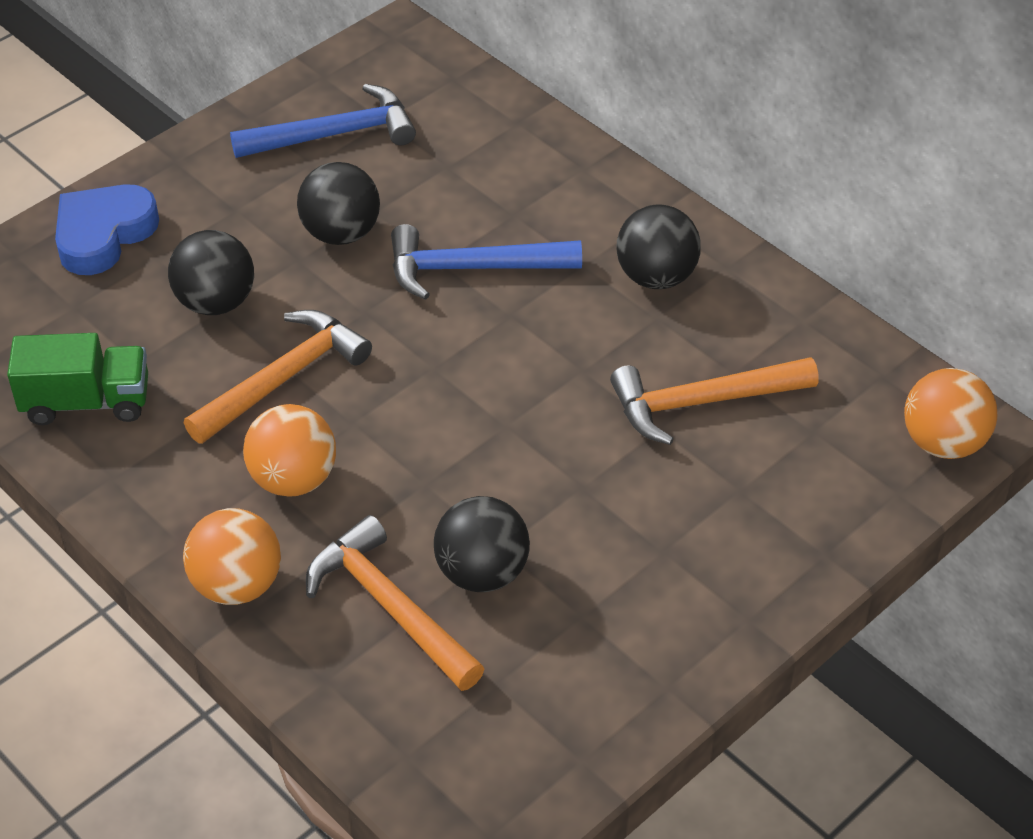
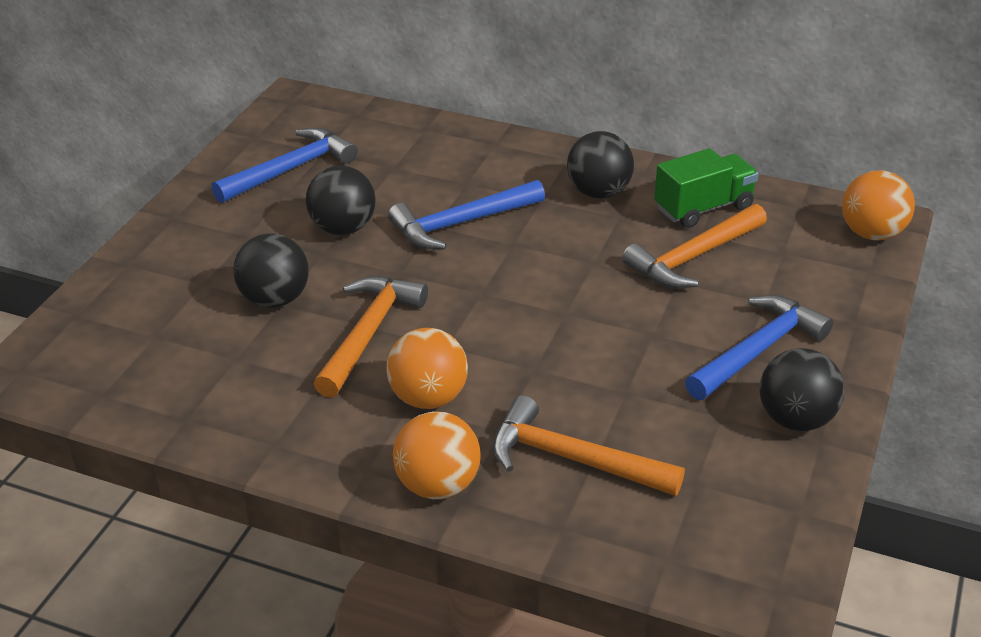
camera: 25 degrees left, 10 degrees down
(87, 402) = (213, 398): green truck -> green truck (703, 208)
(103, 234) = (145, 281): blue heart -> none
(482, 572) = (624, 412): black ball -> black ball (795, 419)
(685, 549) = (758, 350): none -> blue hammer

